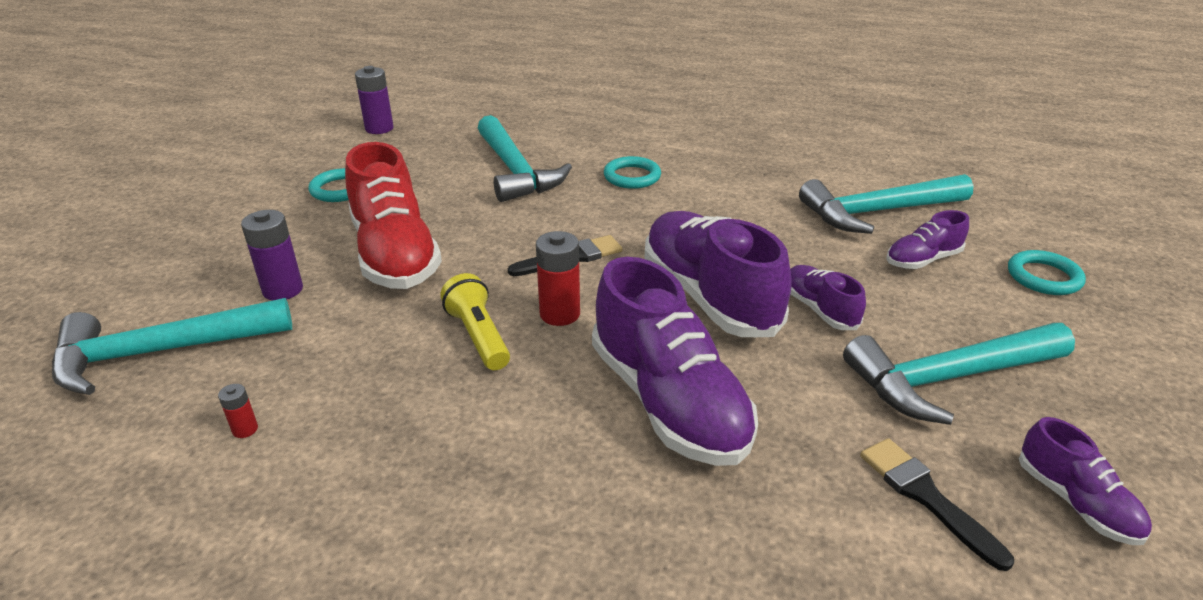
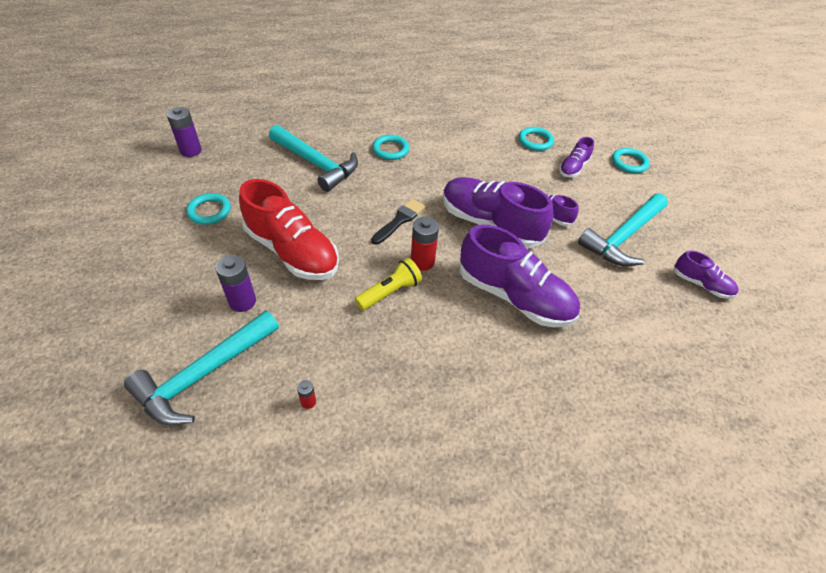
camera: 30 degrees left, 15 degrees up
(478, 336) = (390, 292): yellow flashlight -> yellow flashlight turned 105 degrees clockwise
(878, 212) = (535, 141): turquoise hammer -> turquoise ring
(926, 496) = (649, 304): black brush -> none

